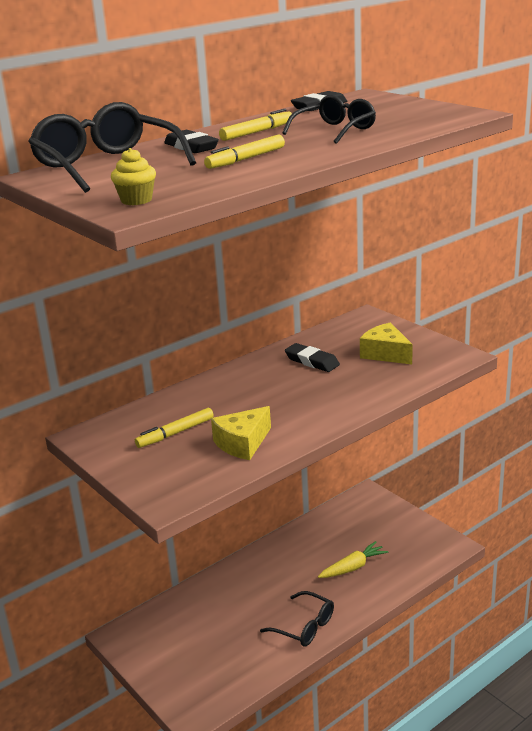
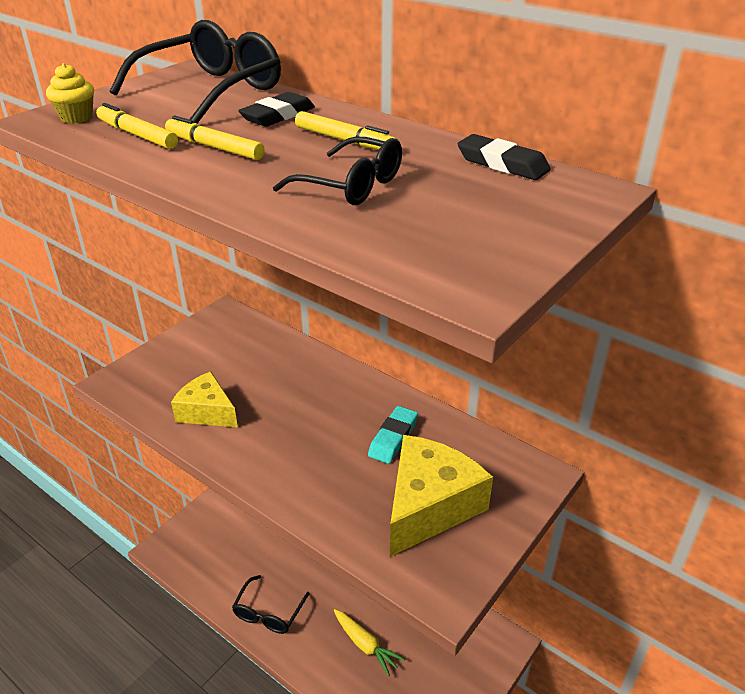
camera: 75 degrees right, 10 degrees up
(175, 433) = (228, 364): yellow marker -> yellow marker (137, 135)
(312, 361) = (393, 438): black eraser -> turquoise eraser
(385, 354) = (429, 506): yellow cheese -> yellow cheese, size x1.59

